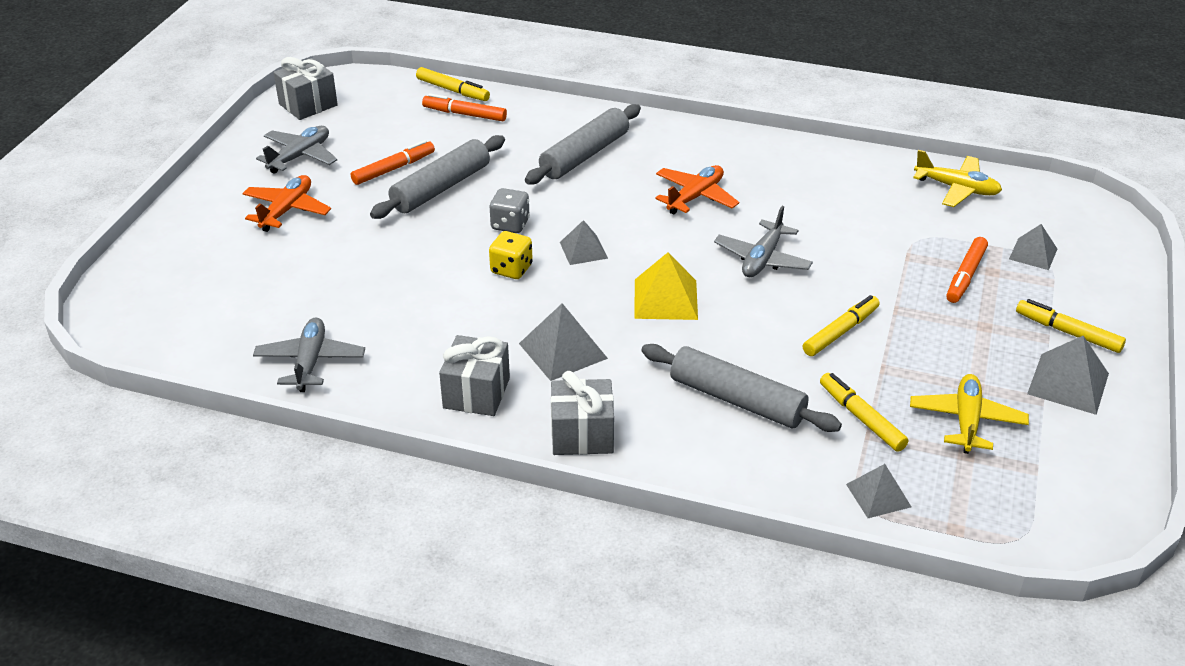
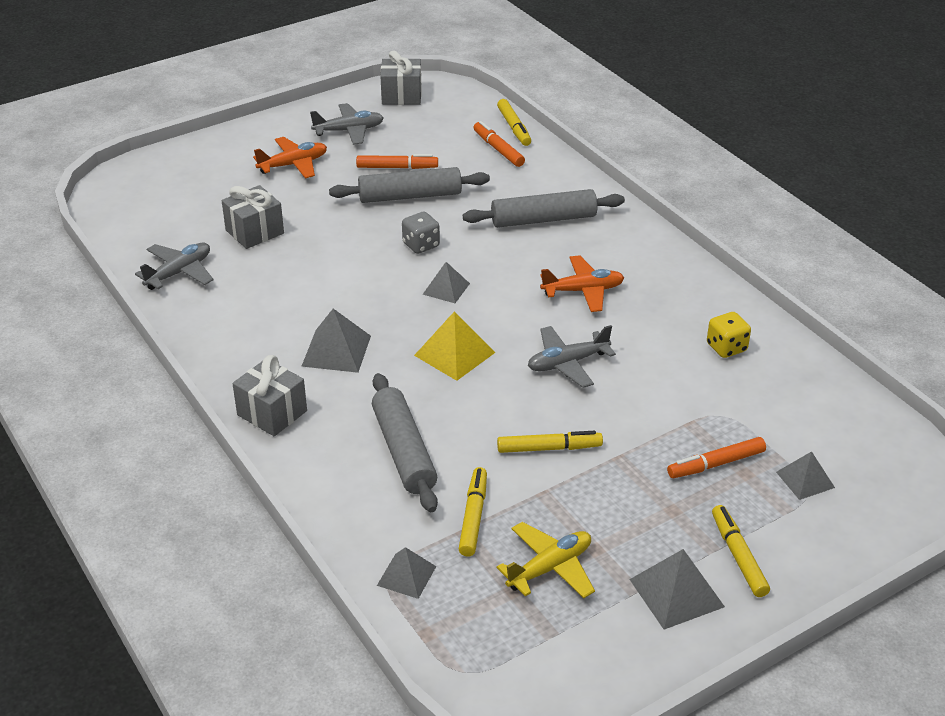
camera: 40 degrees right, 0 degrees up
(476, 393) = (246, 348): grey gift -> grey gift (254, 232)
(511, 269) = (379, 277): yellow dice -> yellow dice (726, 348)
(957, 188) = (816, 393): yellow plane -> none

